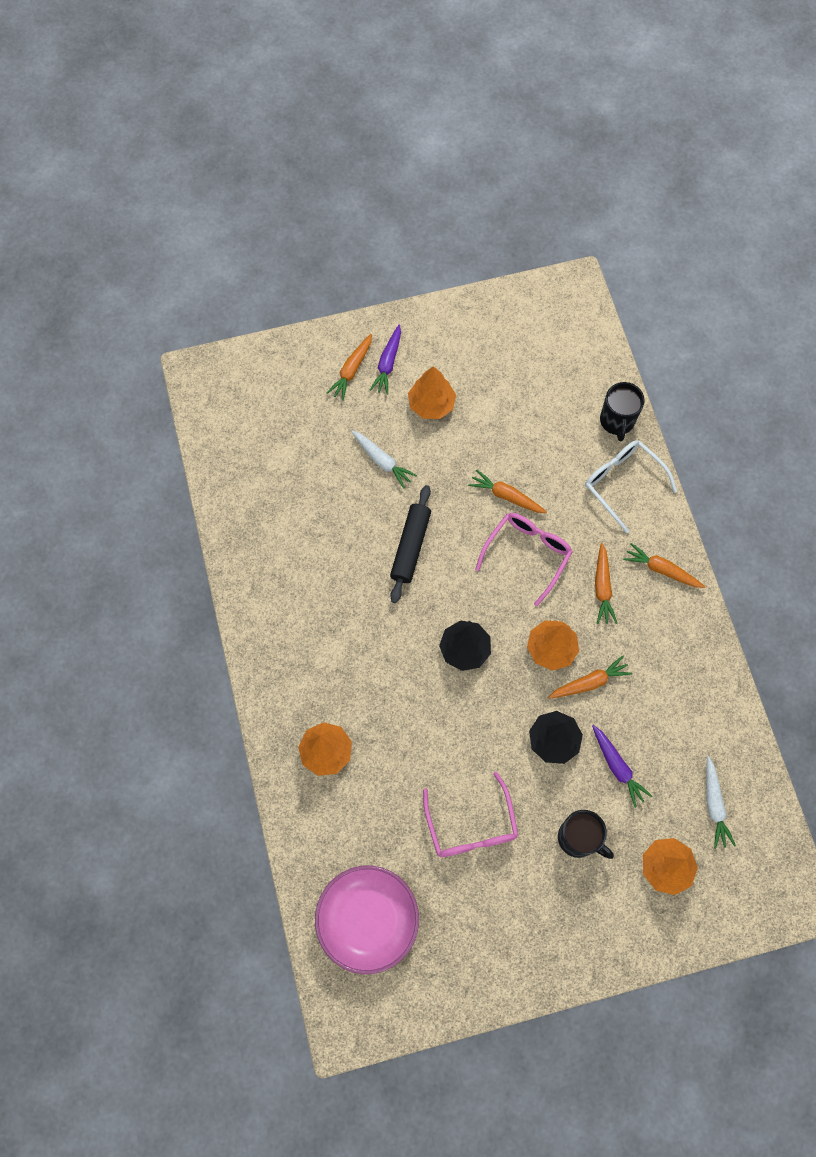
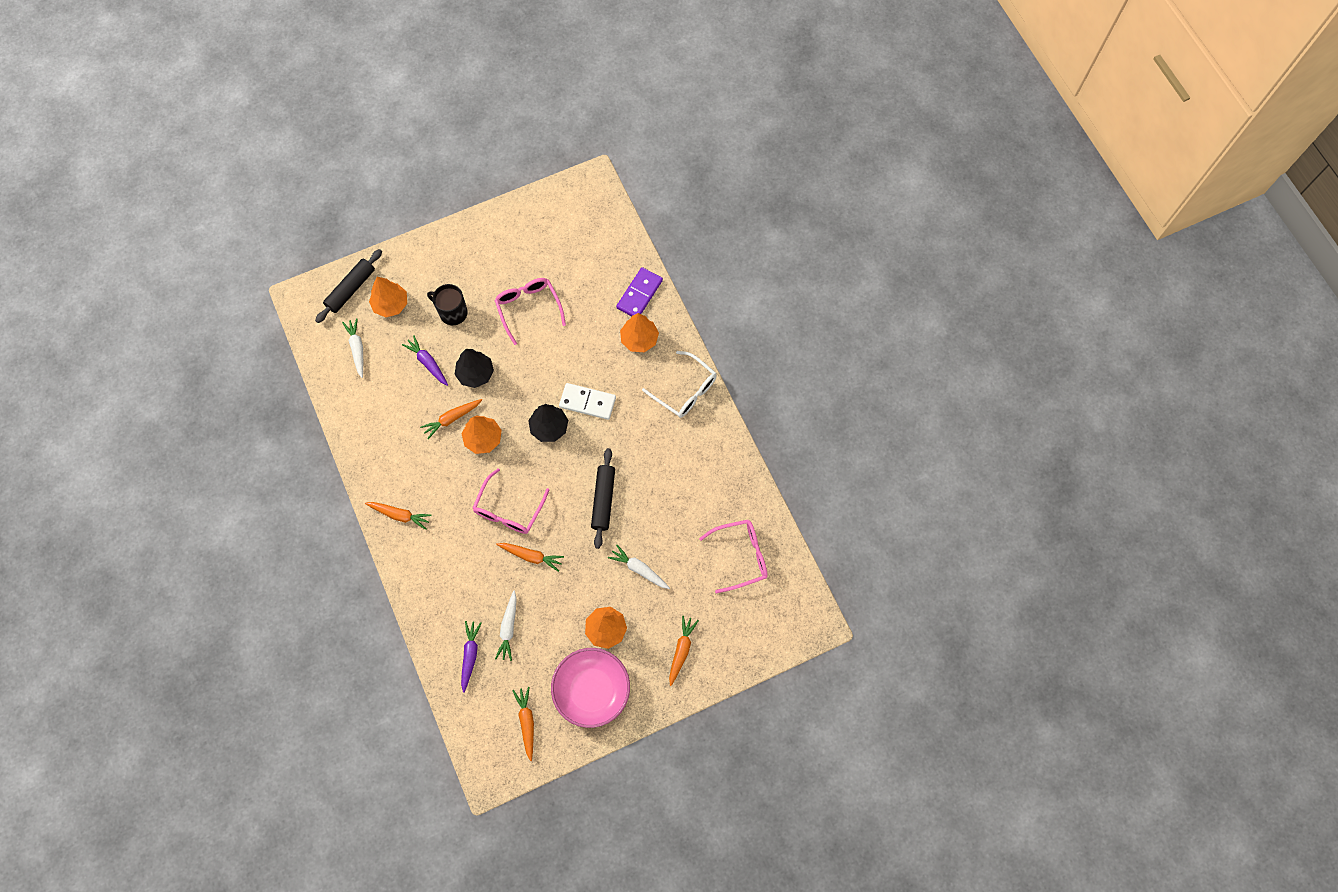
camera: 170 degrees right, 0 degrees up
(262, 456) = (740, 556): none -> pink glasses
(312, 820) = (639, 294): none -> purple domino
(368, 920) = (590, 241): pink bowl -> pink bowl (592, 690)
(388, 363) = (651, 663): purple carrot -> purple carrot (470, 655)
(410, 674) = (587, 402): none -> white domino
(541, 423) = (508, 628): none -> white carrot
(602, 587) = (446, 493): orange carrot -> orange carrot (526, 722)
(617, 421) = (443, 641): black mug -> none
(623, 484) = (434, 584): white glasses -> white glasses (684, 390)
(723, 903) = (351, 289): none -> black rolling pin

